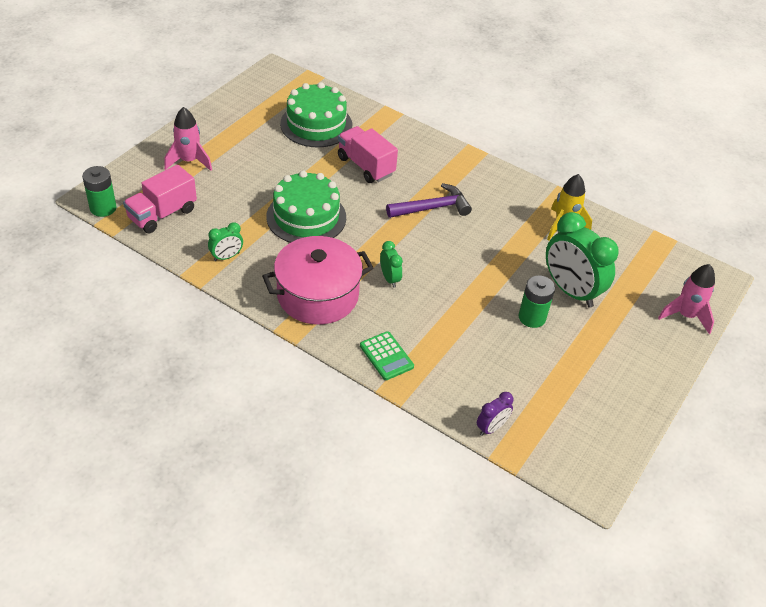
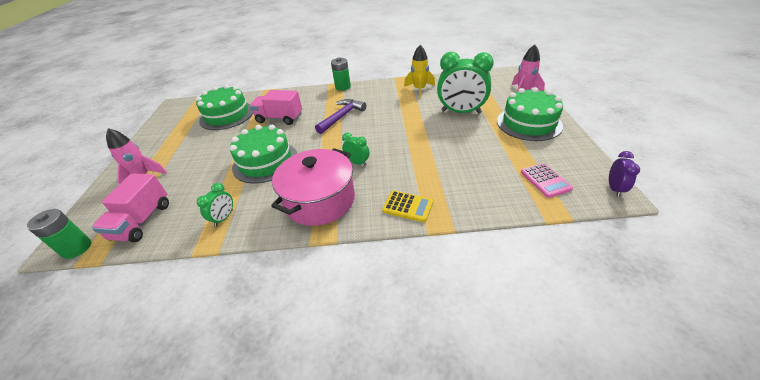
camera: 30 degrees left, 5 degrees down
(386, 356) = (408, 206): green calculator -> yellow calculator
(491, 428) = (522, 203): purple clock -> purple clock (614, 188)
(532, 317) = (460, 134): green battery -> green battery (343, 87)
(545, 425) = (545, 180): none -> pink calculator
(626, 358) = (529, 123): none -> green cake

